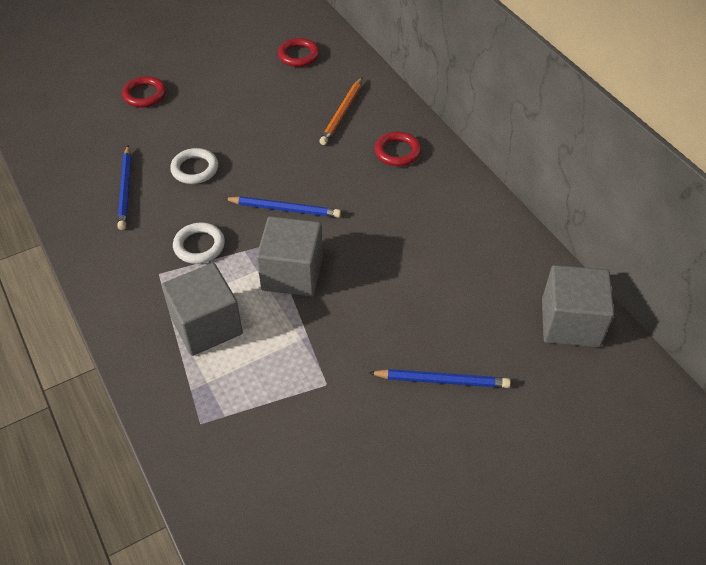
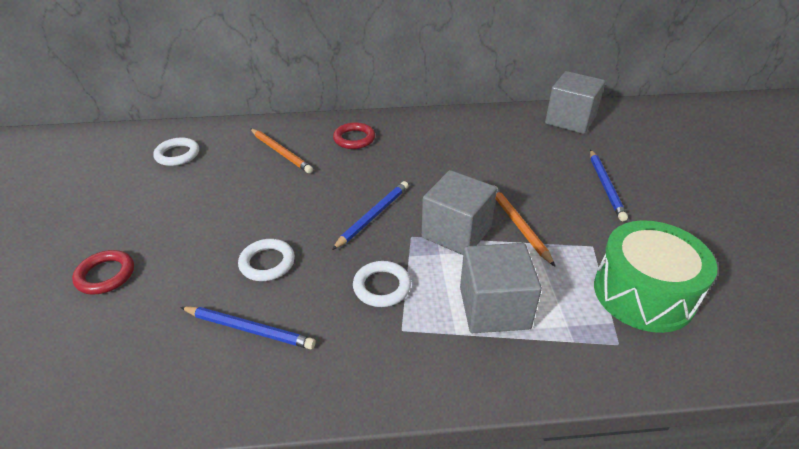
camera: 65 degrees left, 10 degrees down
(274, 436) = (643, 293): none -> green drum
(298, 55) = (177, 155): red ring -> white ring
(327, 318) = (519, 225): none -> orange pencil
(441, 380) = (605, 186): blue pencil -> blue pencil turned 150 degrees clockwise

